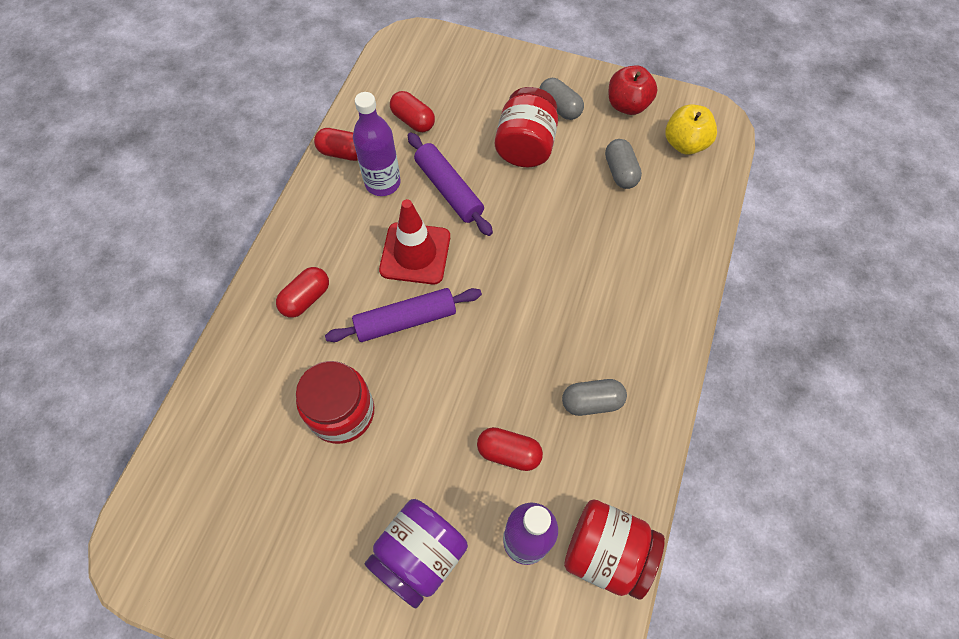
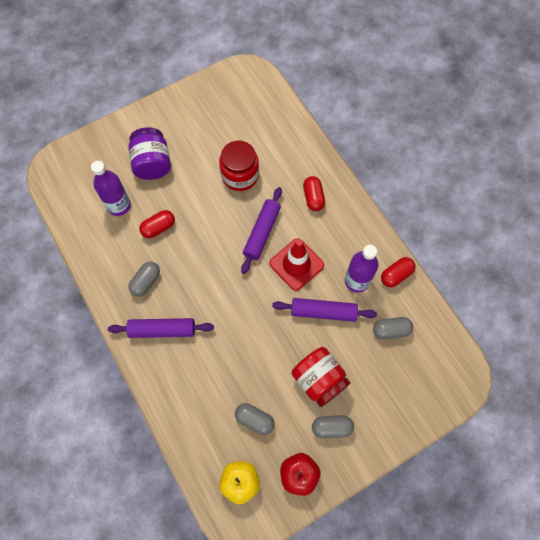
camera: 130 degrees right, 5 degrees up
(413, 120) = (391, 330): red capsule -> grey capsule
(606, 553) = (84, 232): red jar -> none
(626, 332) = (162, 330): none -> purple rolling pin

